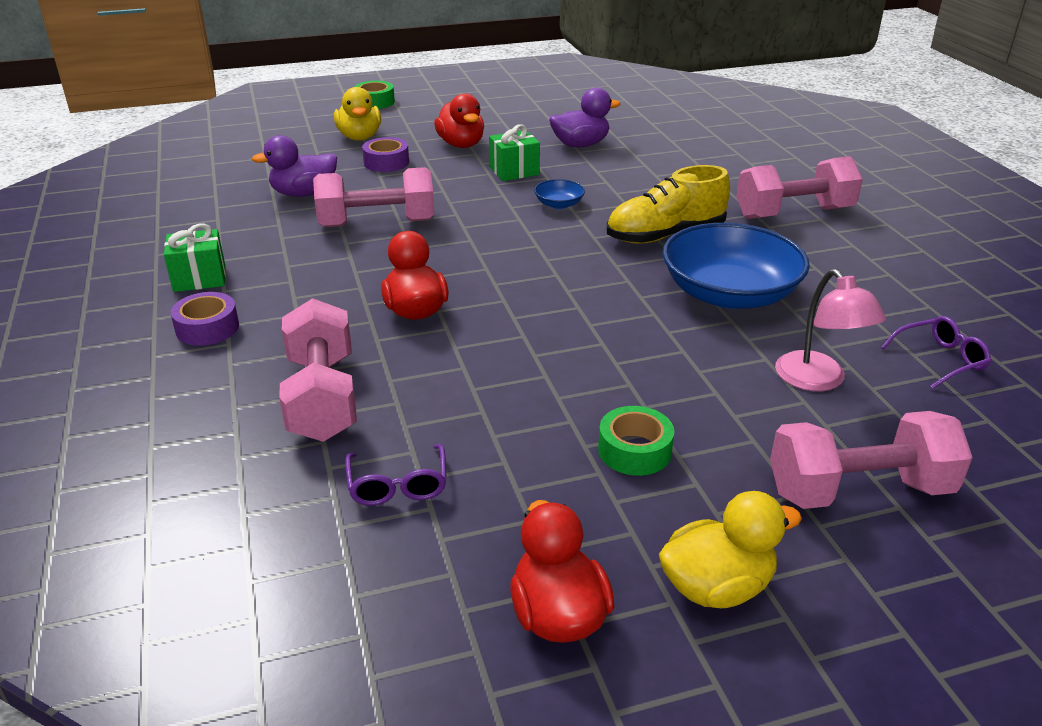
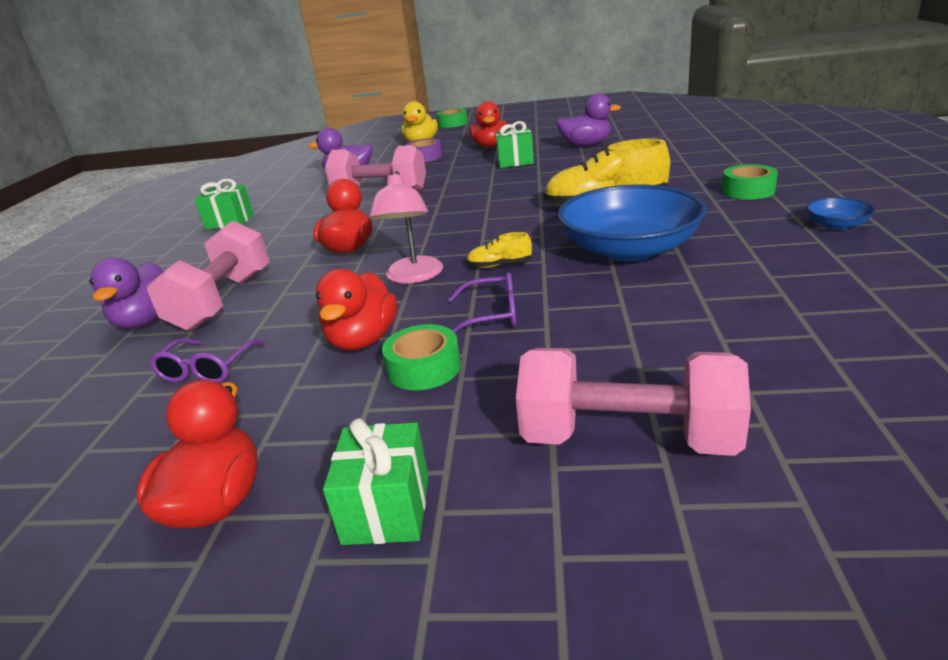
camera: 25 degrees right, 5 degrees down
(207, 328) = (201, 251): purple tape -> none
(245, 434) = (147, 320): none -> purple duck
(543, 428) = (363, 340): none -> red duck
(559, 204) = (531, 182): blue bowl -> blue bowl (836, 225)
(613, 322) = (499, 265): none -> yellow shoe
(716, 587) = (386, 509): yellow duck -> green gift
(793, 213) = (748, 190): pink dumbbell -> green tape
(818, 380) = (664, 327): pink lamp -> pink lamp (413, 277)
(940, 359) = (828, 320): purple glasses -> purple glasses (492, 315)

